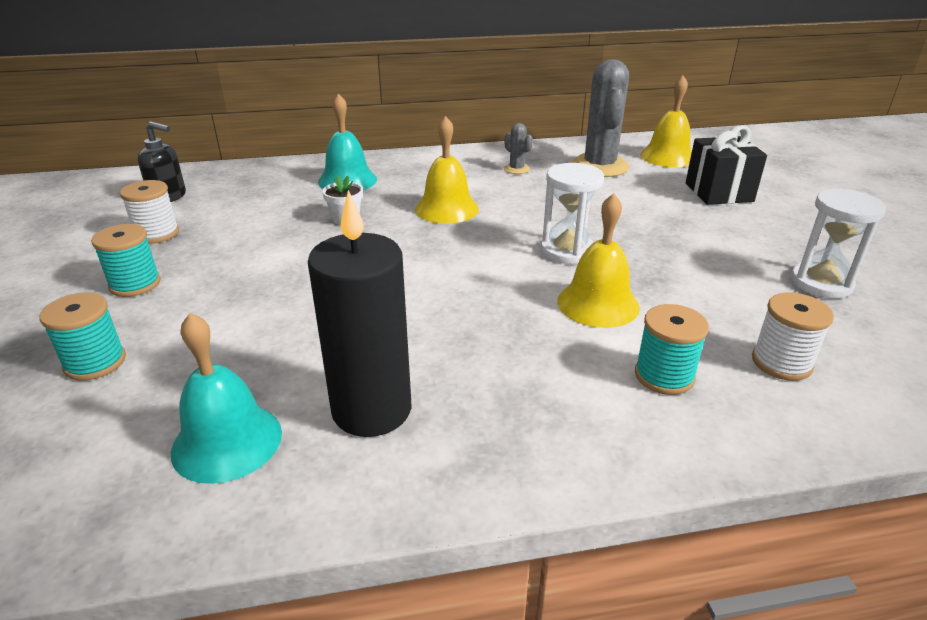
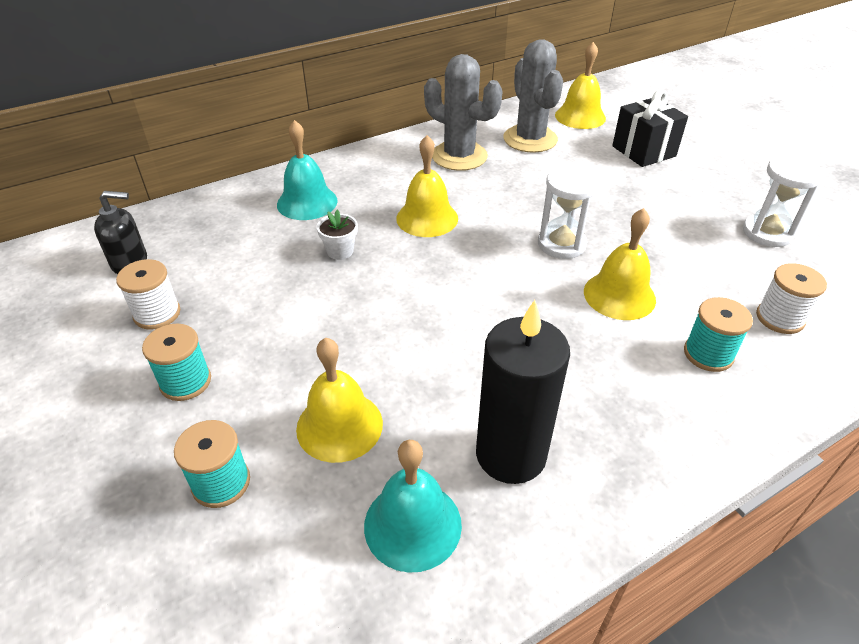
camera: 20 degrees left, 10 degrees up
(231, 346) = (339, 426): none -> yellow bell
(516, 169) = (459, 156): grey cactus -> grey cactus, size x2.22

